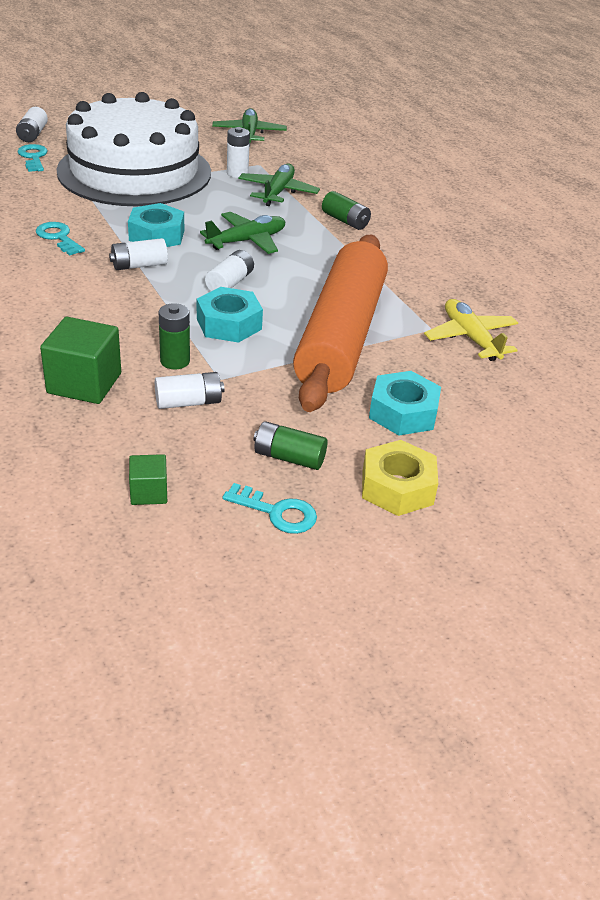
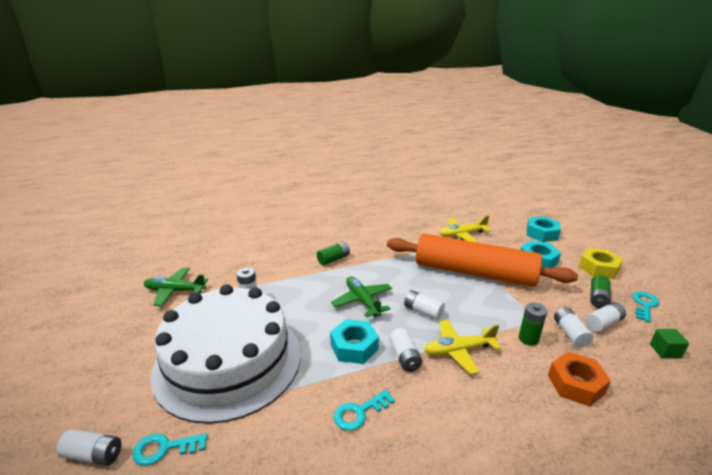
camera: 80 degrees left, 10 degrees down
(84, 383) = (576, 384): green cube -> orange nut
(150, 302) = (458, 350): none -> yellow plane
(216, 443) = (603, 323): none -> white battery
(229, 324) = (475, 314): turquoise nut -> turquoise nut (542, 234)
(278, 192) = (287, 283): green plane -> none

